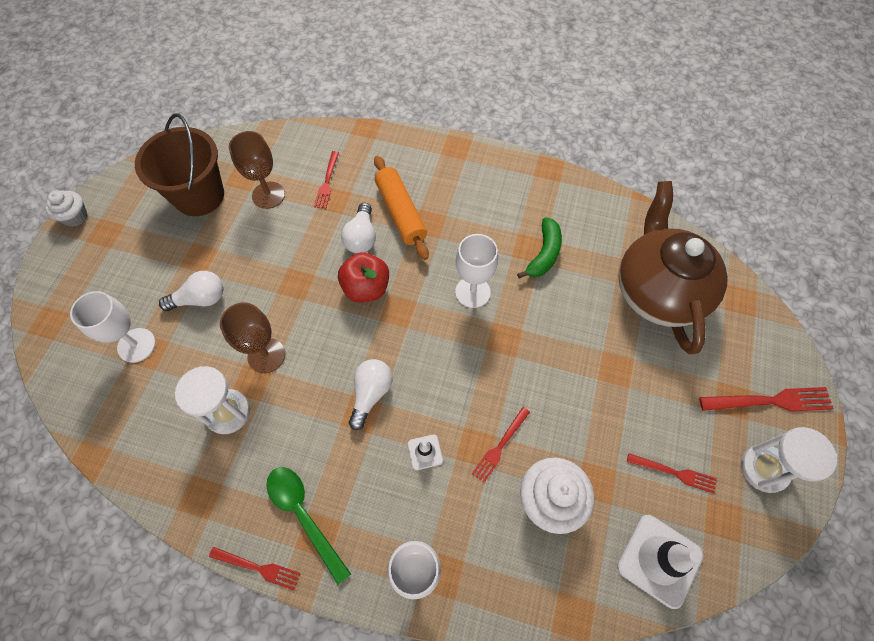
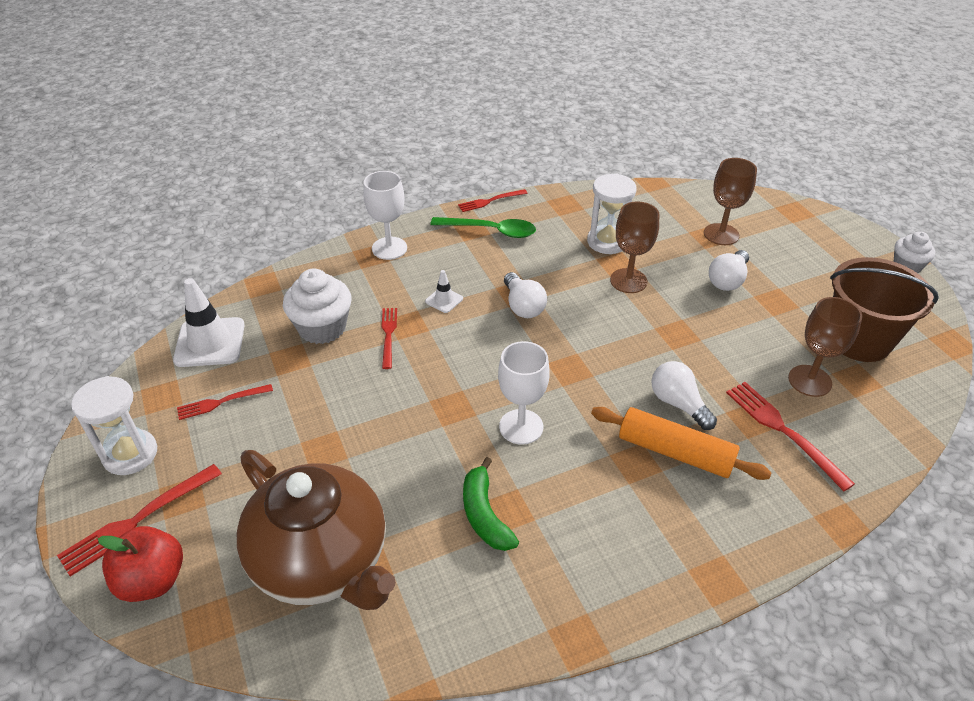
camera: 140 degrees right, 20 degrees down
(136, 345) = (721, 234): white goblet -> brown goblet
(327, 182) = (782, 430): red fork -> red fork, size x1.56
(366, 288) = (617, 367): red apple -> red apple (152, 580)

